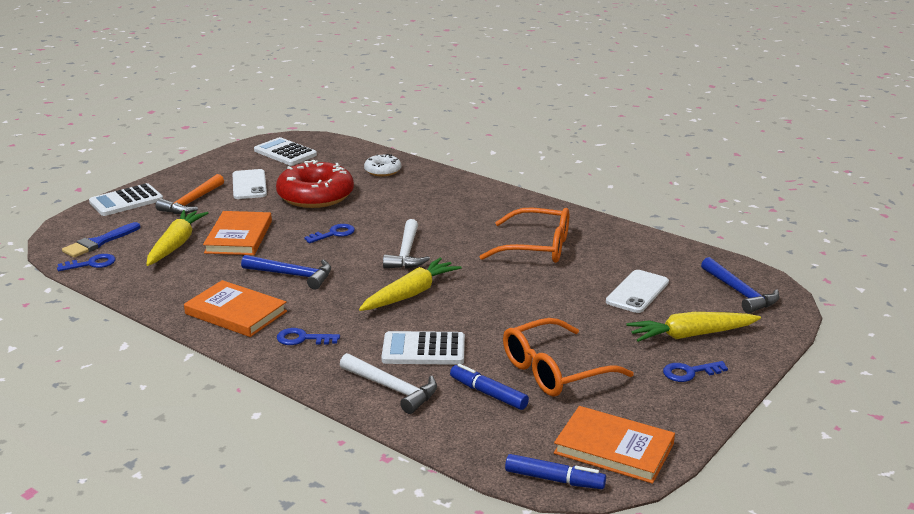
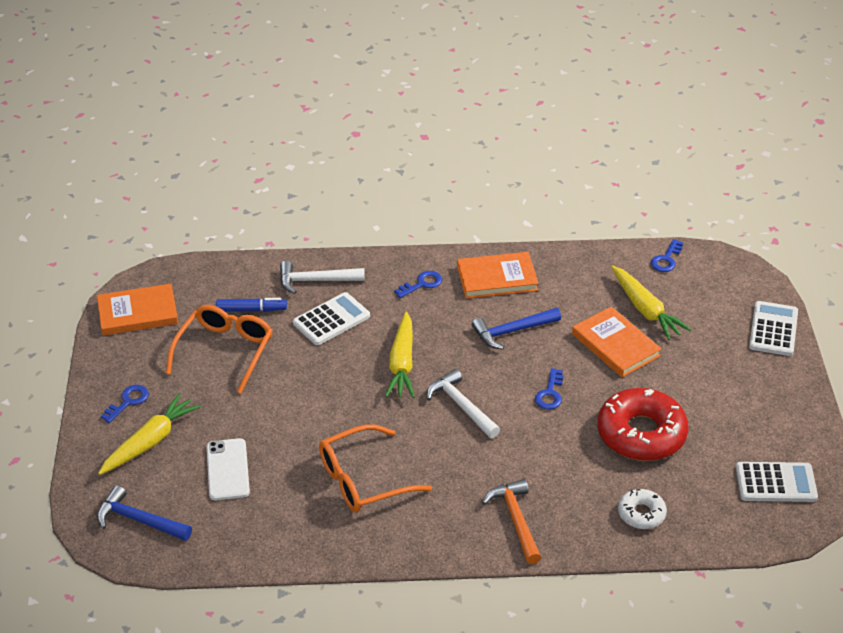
camera: 140 degrees right, 15 degrees up
(99, 242) = (701, 279): blue brush -> none
(191, 202) = (723, 360): orange hammer -> orange hammer (516, 520)
(249, 185) = (719, 412): white phone -> none
(554, 479) = (158, 276): blue marker -> none

